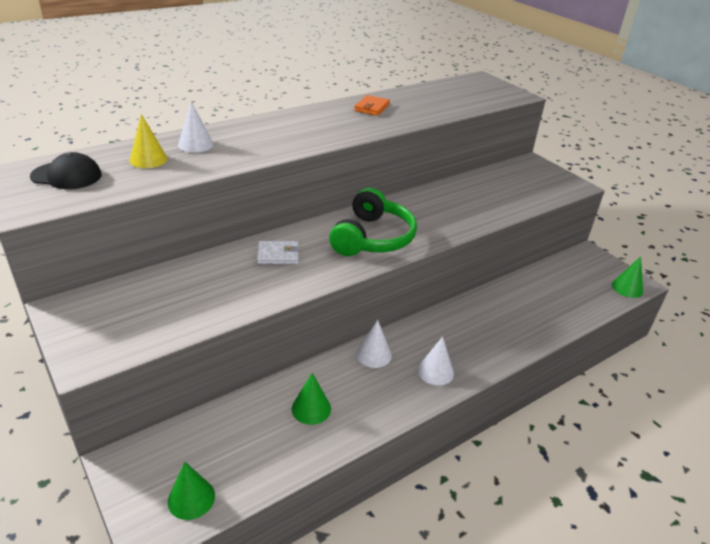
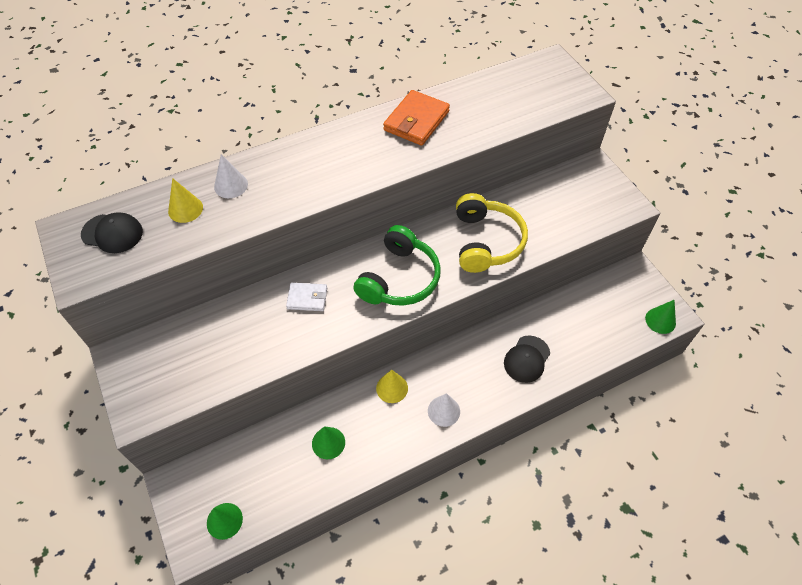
camera: 10 degrees right, 20 degrees up
(372, 108) = (416, 121): orange wallet -> orange wallet, size x1.65
(373, 354) = (392, 388): white cone -> yellow cone
(451, 211) = (486, 242): none -> yellow headphones
(509, 323) = (527, 359): none -> black cap

